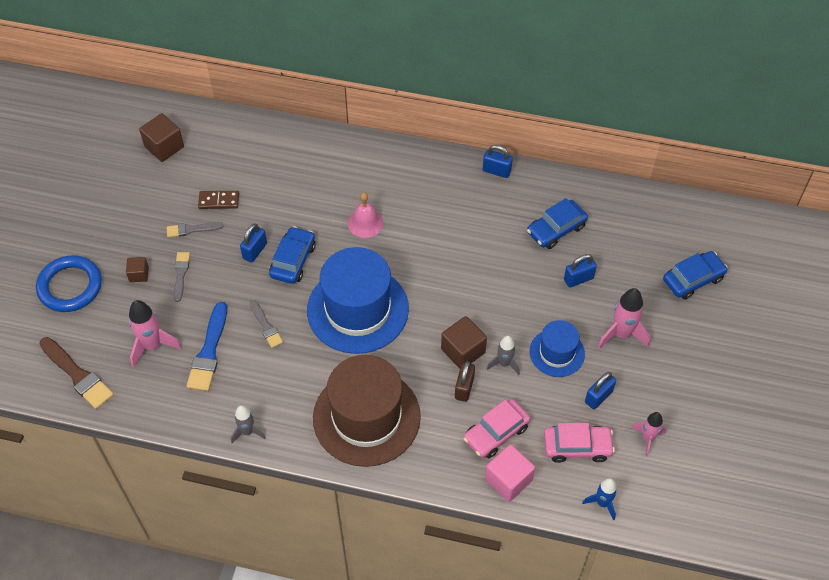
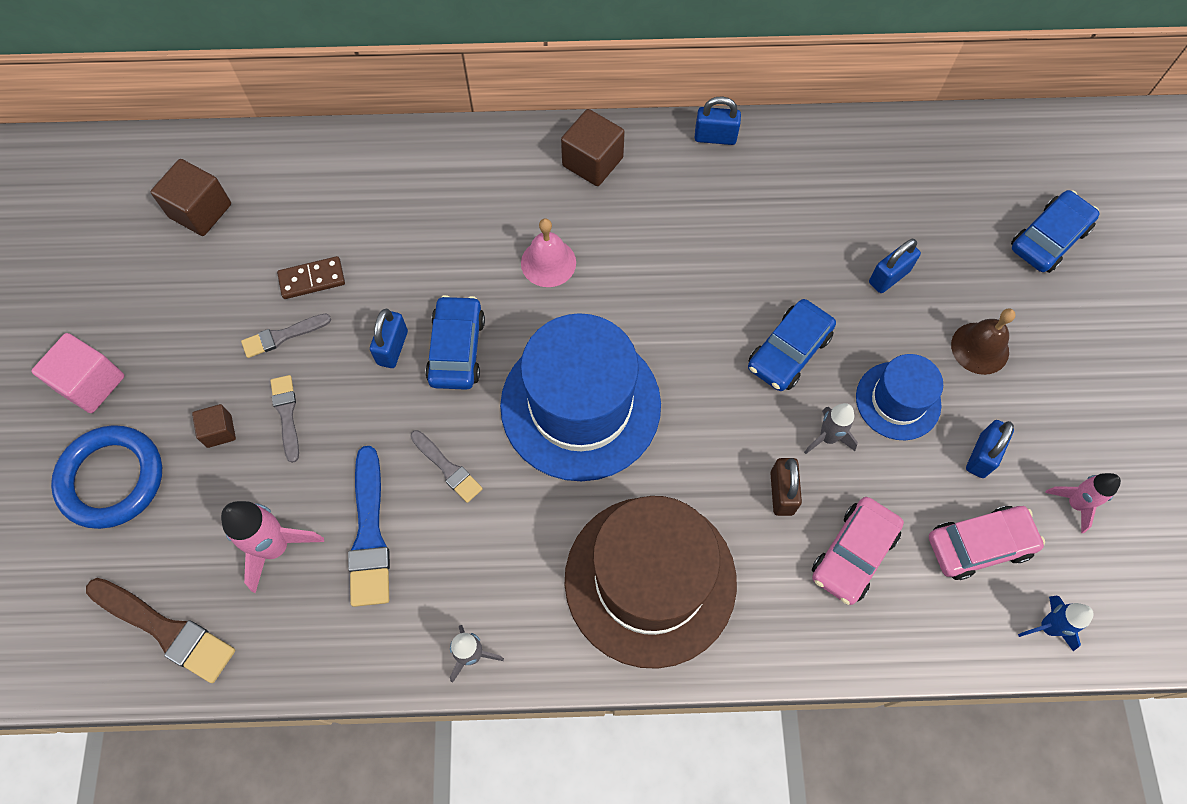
camera: 15 degrees left, 10 degrees up
(463, 351) = (760, 433): brown cube -> brown cube (592, 162)
(508, 480) = (897, 627): pink cube -> pink cube (91, 383)
(556, 229) = (831, 207): blue car -> blue car (789, 351)
(621, 334) = (980, 348): pink rocket -> brown bell

